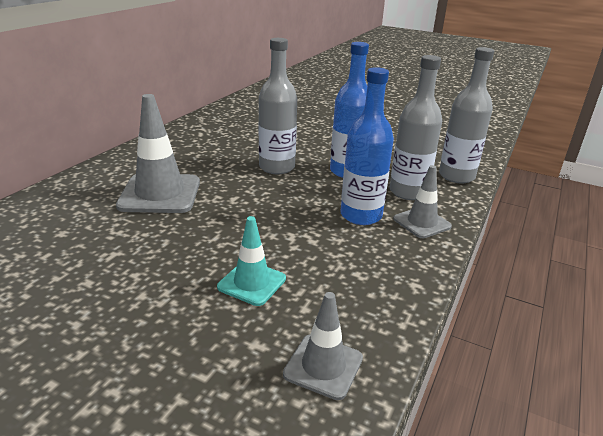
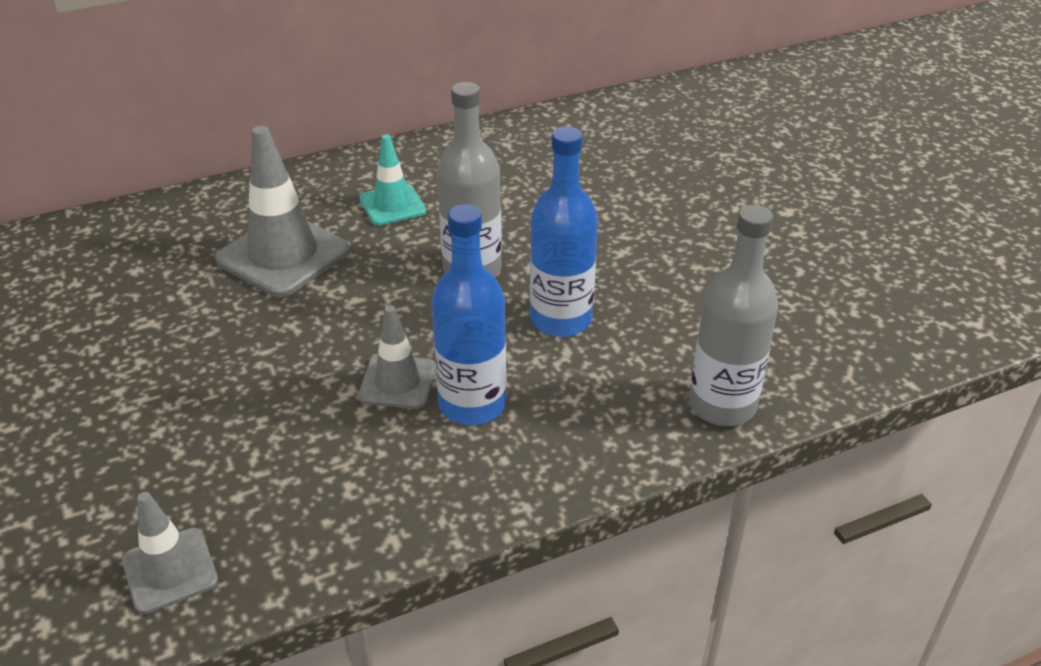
camera: 40 degrees right, 10 degrees up
(252, 283) = (228, 433): turquoise traffic cone -> turquoise traffic cone (392, 205)
(408, 192) = (596, 398): grey bottle -> none
(422, 223) = (537, 458): grey traffic cone -> grey traffic cone (397, 382)

